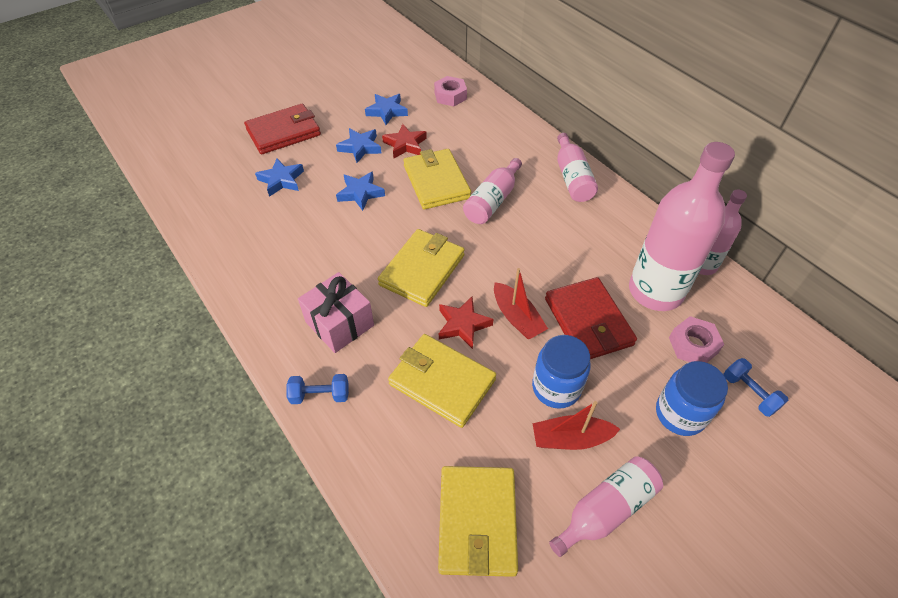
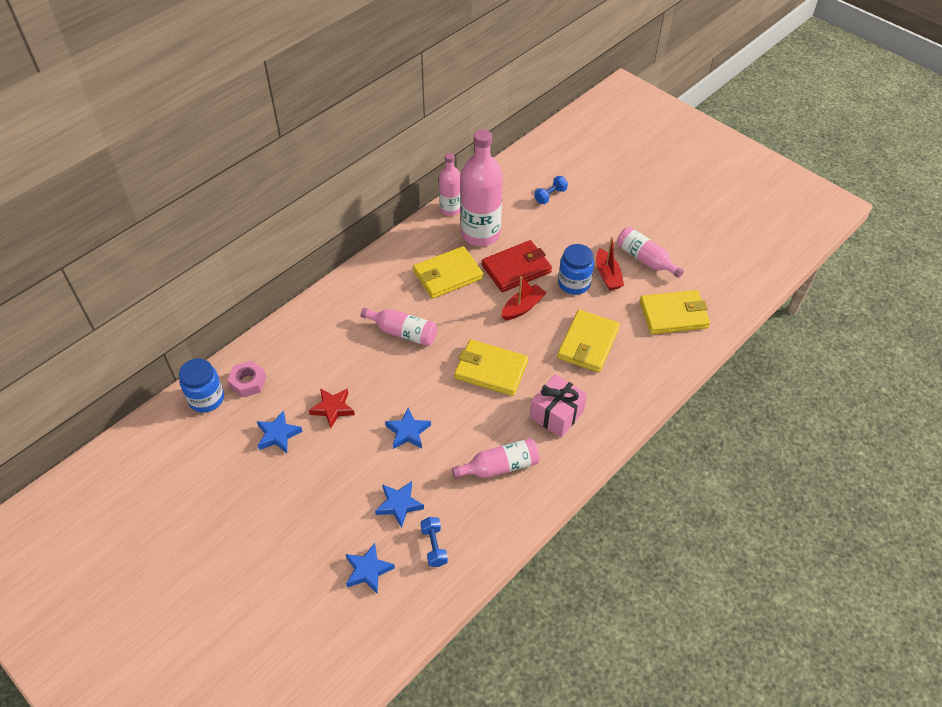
camera: 100 degrees left, 0 degrees up
(284, 132) = (321, 526): red wallet -> none
(320, 395) = (620, 412): blue dumbbell -> blue dumbbell (434, 546)
(360, 147) = (341, 446): blue star -> blue star (368, 570)
(436, 182) = (384, 375): yellow wallet -> yellow wallet (447, 275)
(463, 325) = (537, 337): red star -> none
(572, 178) = (366, 281): pink bottle -> pink bottle (500, 466)
(680, 414) = (574, 226): blue jar -> blue jar (206, 398)
(693, 345) = (522, 218): pink nut -> none

